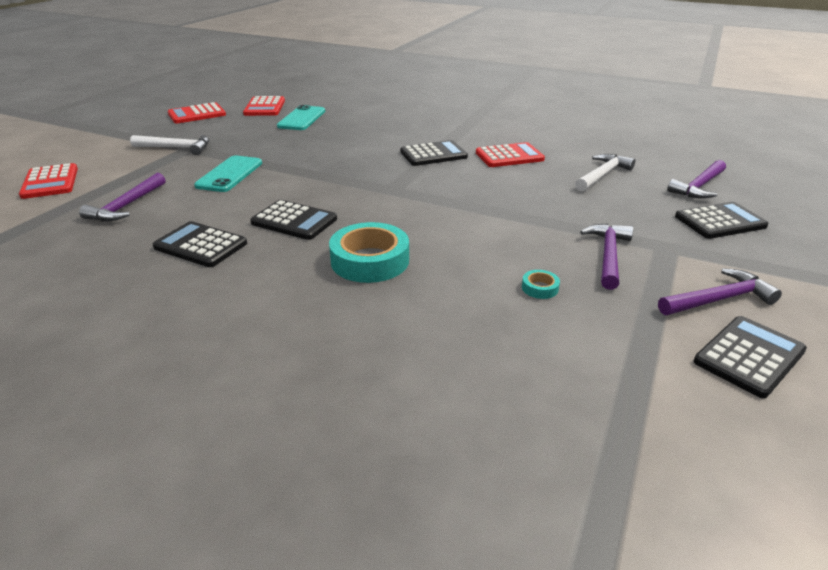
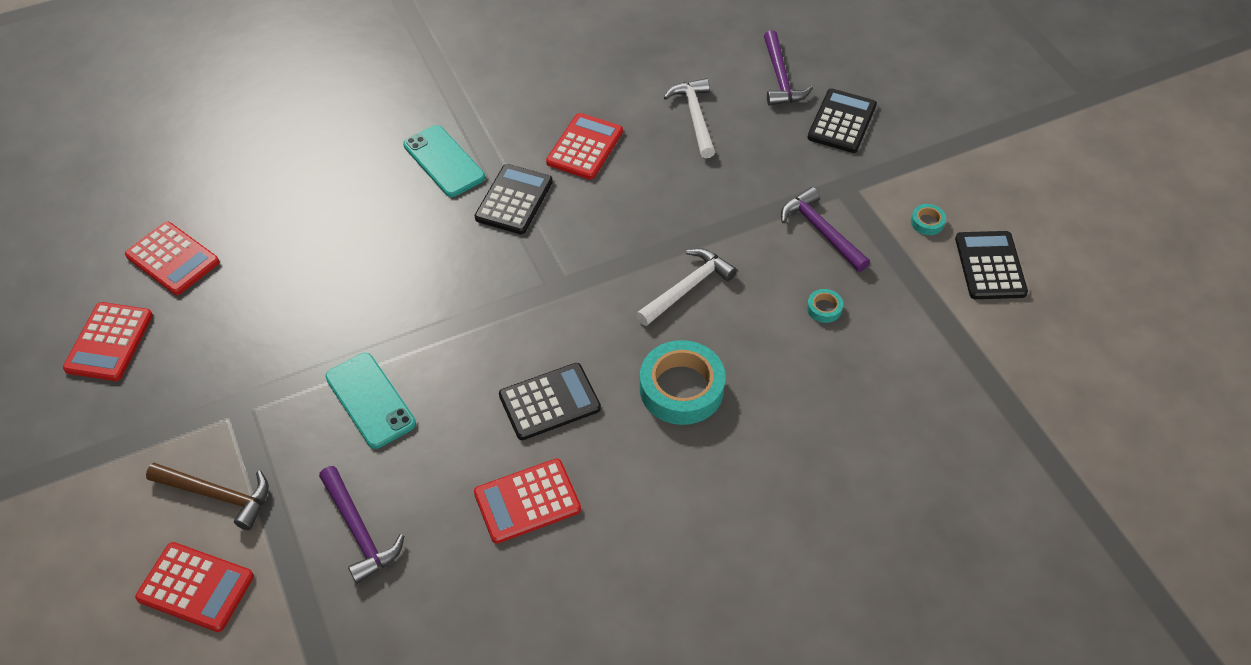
camera: 50 degrees left, 20 degrees up
(121, 165) = (217, 495): none -> brown hammer
(176, 148) = (221, 416): white hammer -> white hammer (687, 288)
(200, 245) = (527, 501): black calculator -> red calculator
(302, 118) = (265, 245): turquoise phone -> turquoise phone (444, 161)
(718, 299) = (927, 222): purple hammer -> turquoise tape

